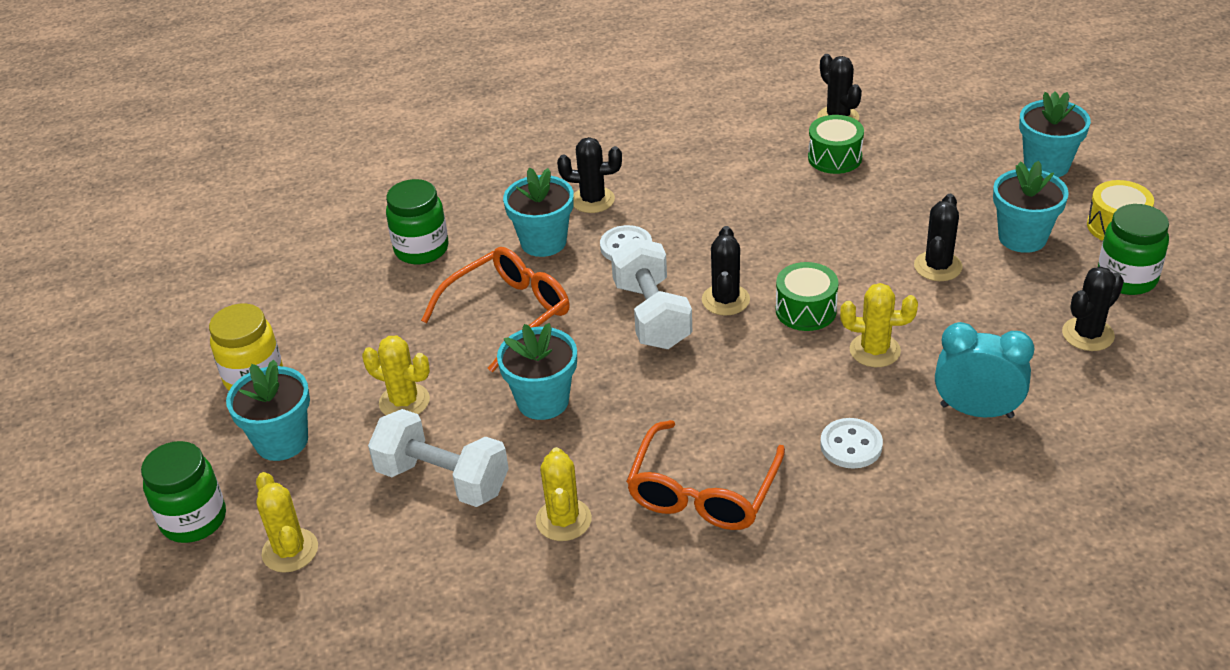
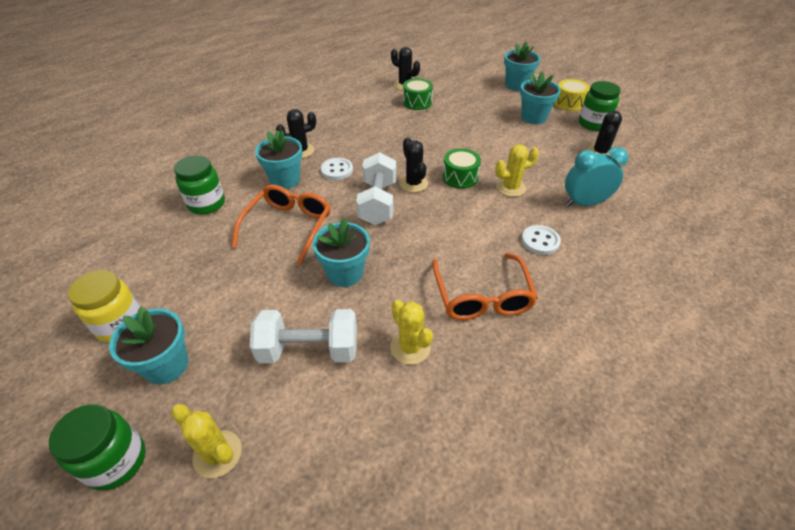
camera: 30 degrees left, 5 degrees up
(404, 401) = (249, 304): yellow cactus -> none
(652, 315) = (378, 203): white dumbbell -> white dumbbell turned 45 degrees clockwise
(938, 266) = (507, 139): black cactus -> none

